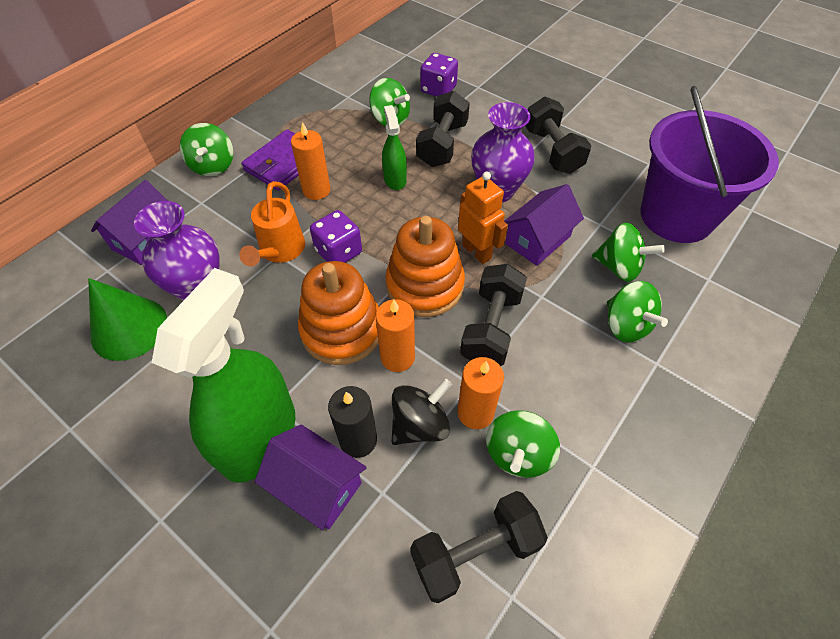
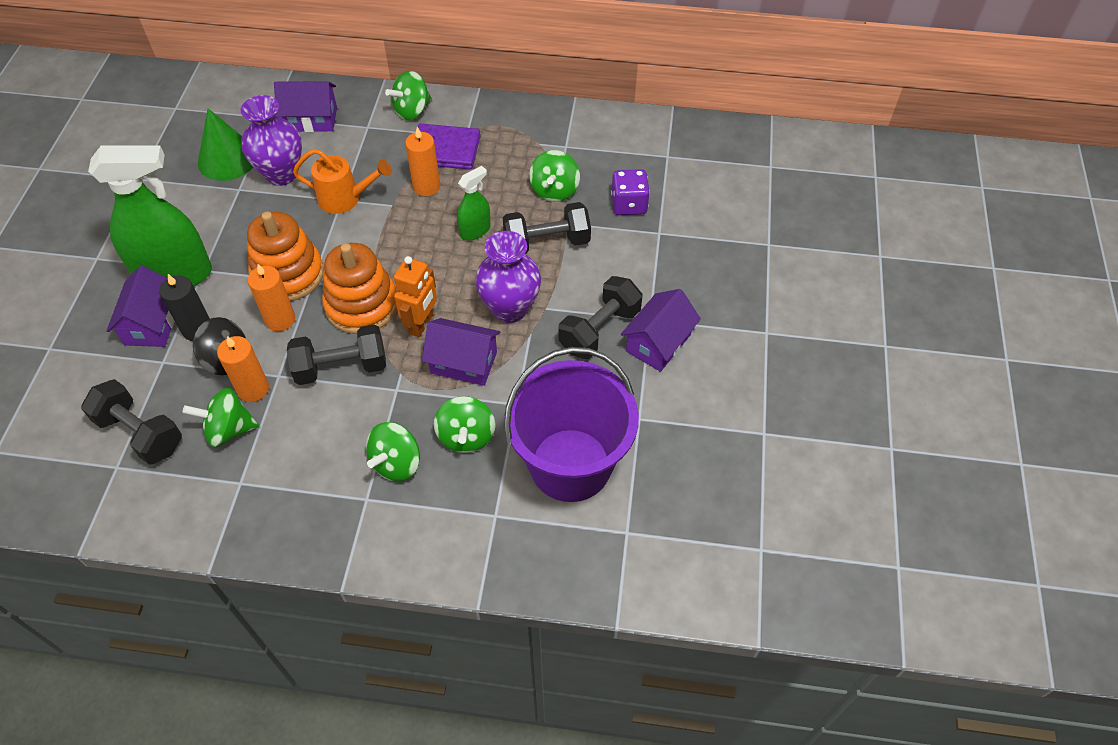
camera: 60 degrees right, 0 degrees up
(280, 251) = (345, 199): orange watering can -> orange watering can turned 150 degrees counterclockwise
(338, 252) = (366, 234): purple dice -> none
(583, 127) = (658, 343): none -> purple house

